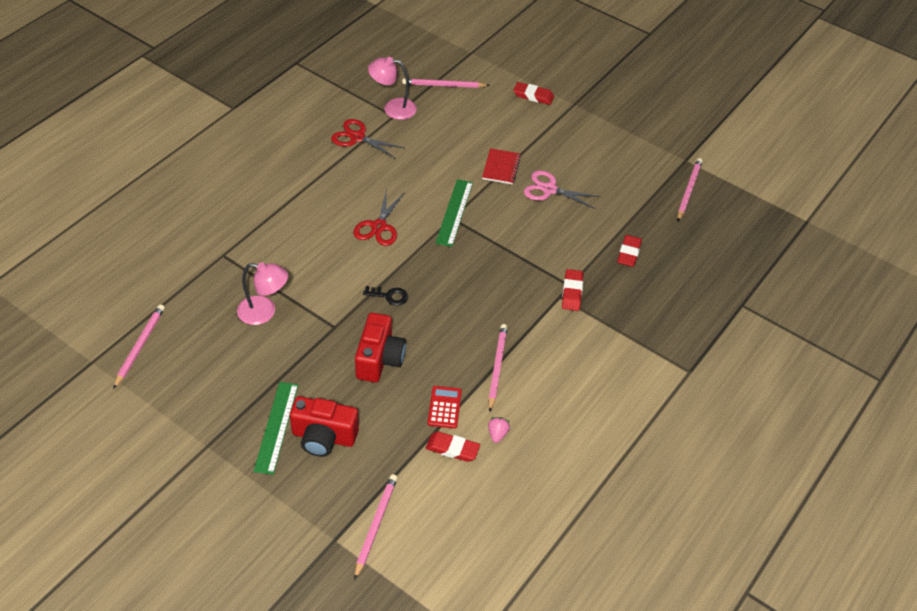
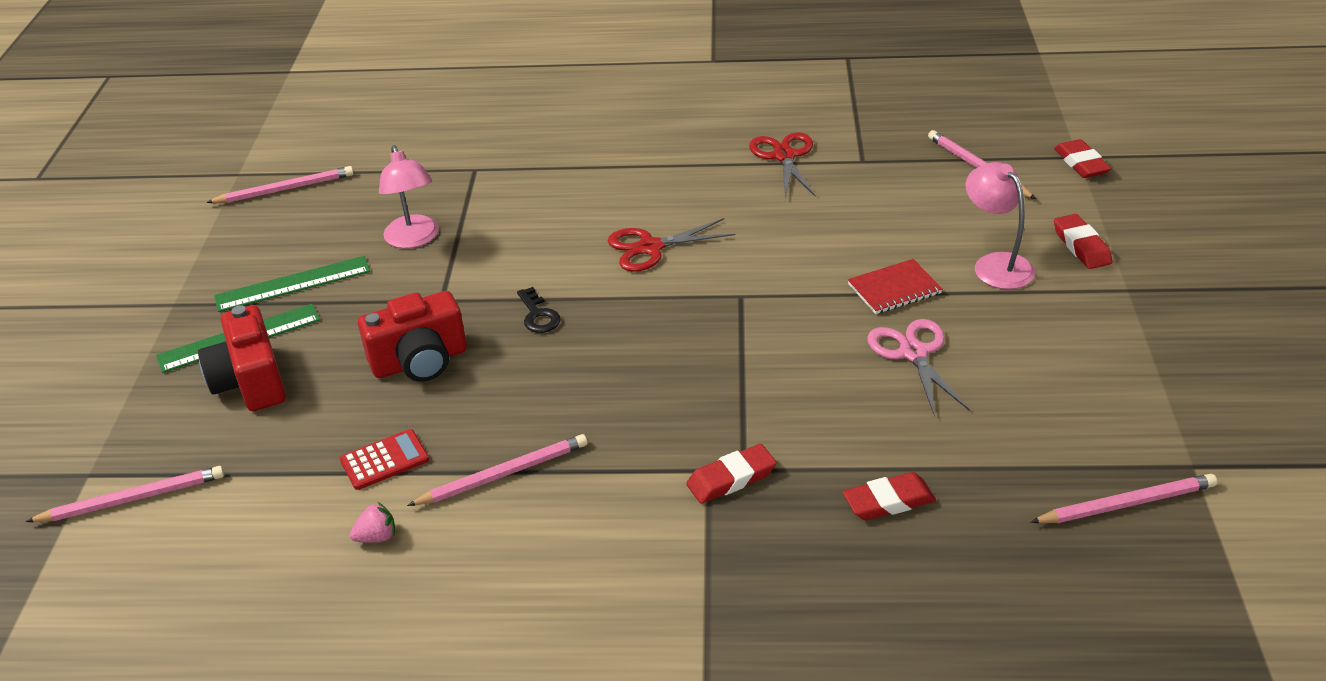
camera: 60 degrees right, 10 degrees down
(393, 108) = (874, 154): pink lamp -> pink lamp (995, 264)
(452, 449) = (315, 505): red eraser -> red eraser (1081, 163)
(454, 212) = (753, 293): green ruler -> green ruler (293, 284)

